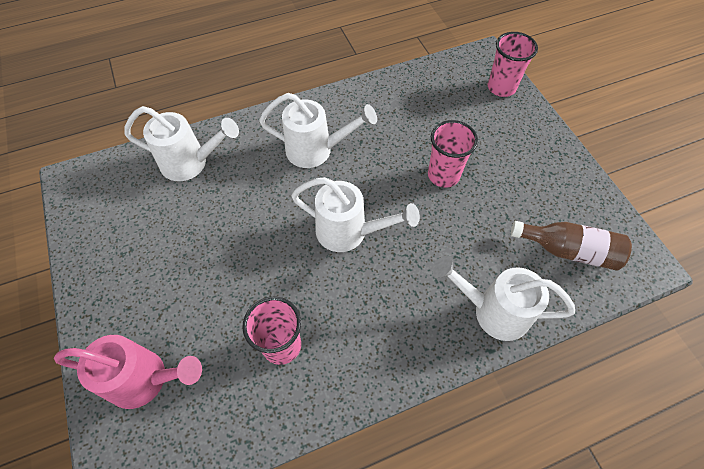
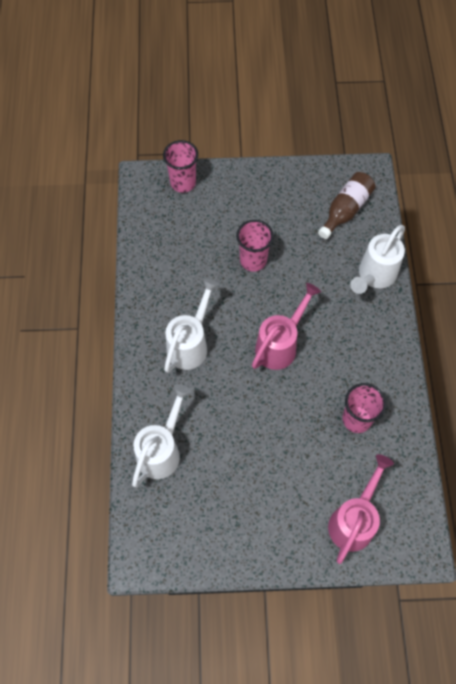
camera: 70 degrees left, 5 degrees up
(348, 232) = (279, 345): white watering can -> pink watering can

